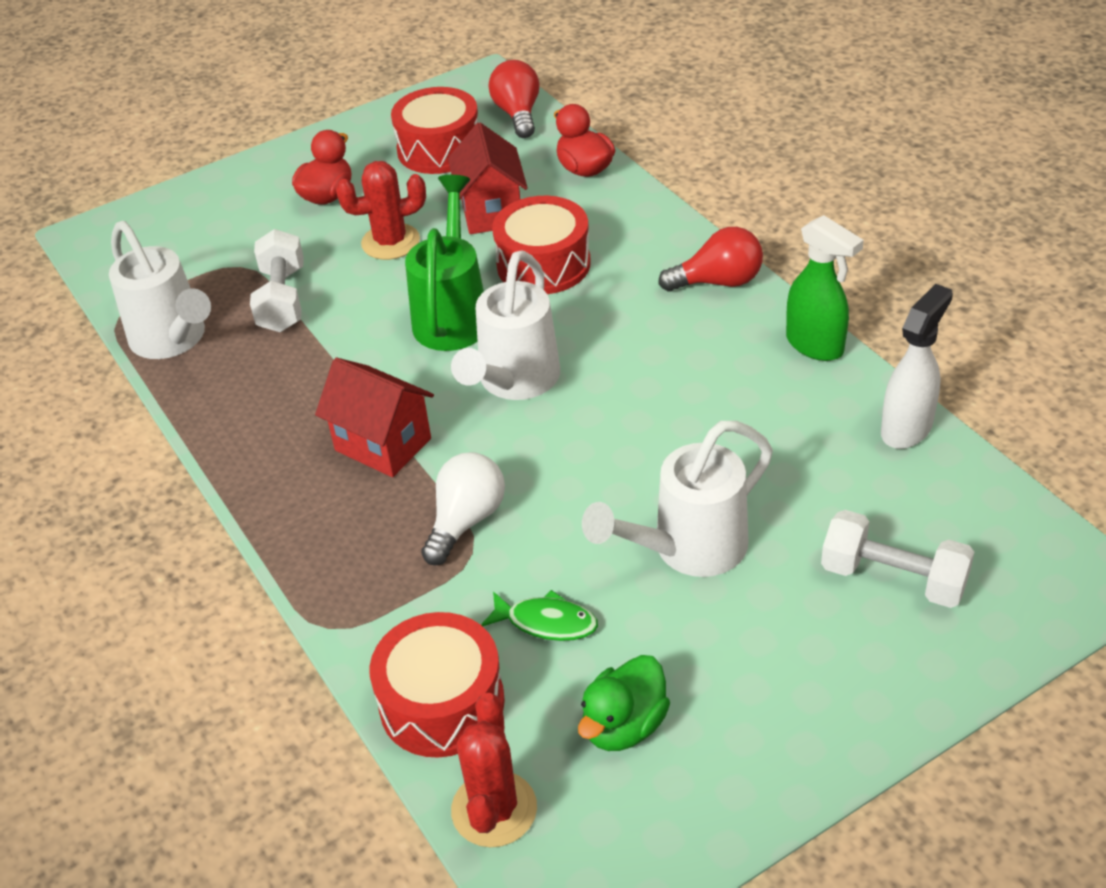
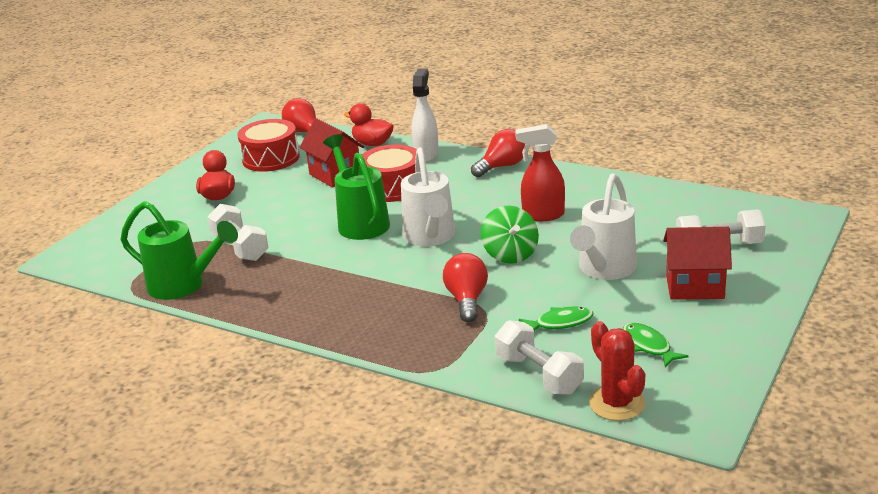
camera: 30 degrees left, 15 degrees down
(173, 340) = (183, 286): white watering can -> green watering can
(383, 444) = (379, 286): red house -> red house (694, 287)
(390, 242) = (284, 204): red cactus -> none
(442, 703) = (538, 374): red drum -> white dumbbell
(466, 521) = (467, 300): white light bulb -> red light bulb
(589, 460) = (510, 254): none -> green spinning top
(624, 725) = (648, 346): green duck -> green fish
(693, 403) = (542, 215): none -> red spray bottle
(815, 345) = (582, 175): green spray bottle -> none
(907, 428) = (663, 191): white spray bottle -> white spray bottle (426, 154)

